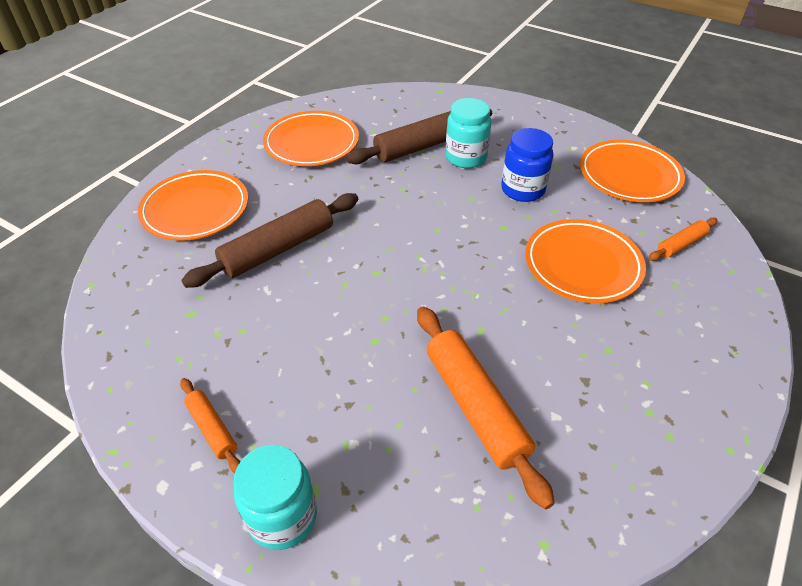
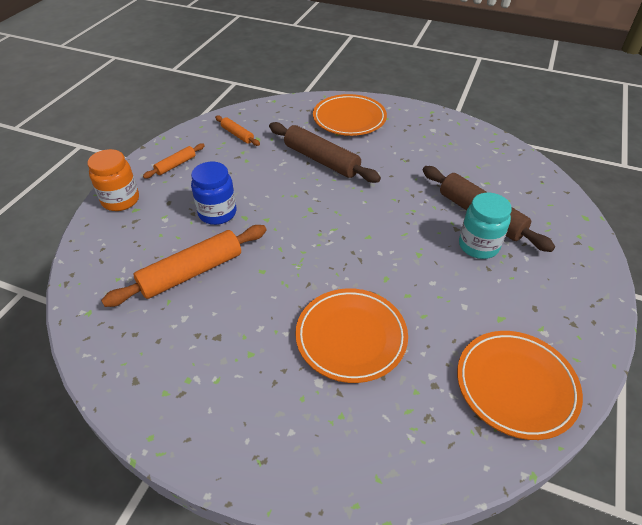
camera: 80 degrees right, 0 degrees up
(282, 517) = (120, 200): turquoise jar -> orange jar
(312, 143) = (449, 153): orange plate -> none
(522, 190) = (446, 290): blue jar -> blue jar (217, 213)
(681, 244) = (408, 429): orange rolling pin -> orange rolling pin (237, 135)

